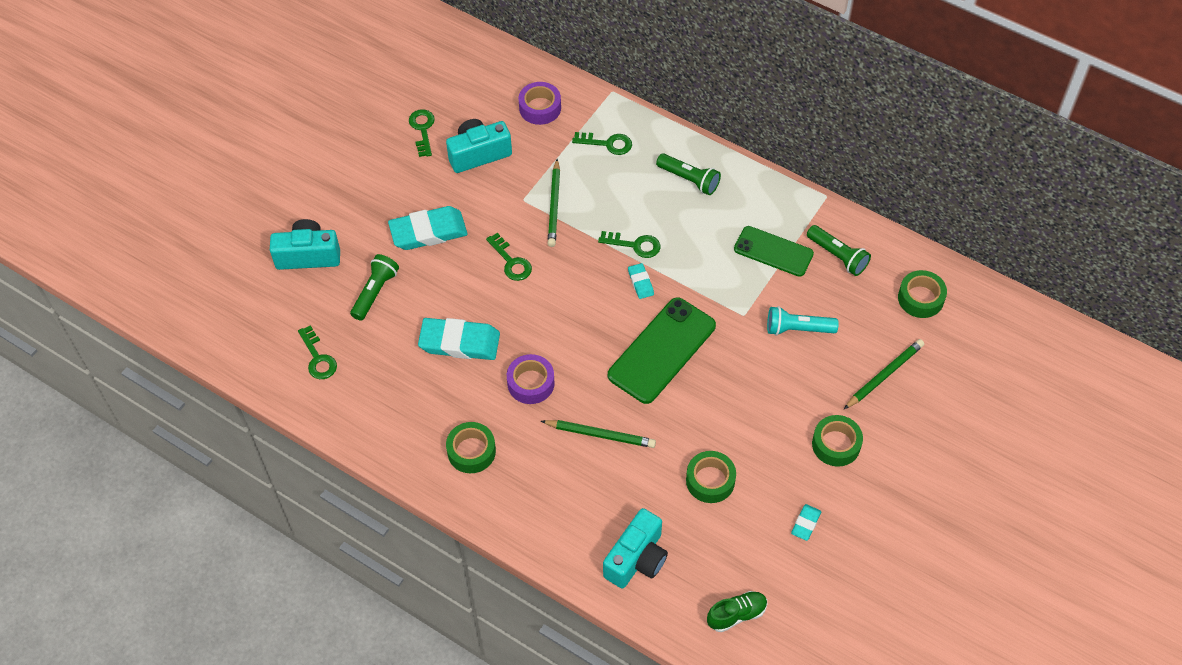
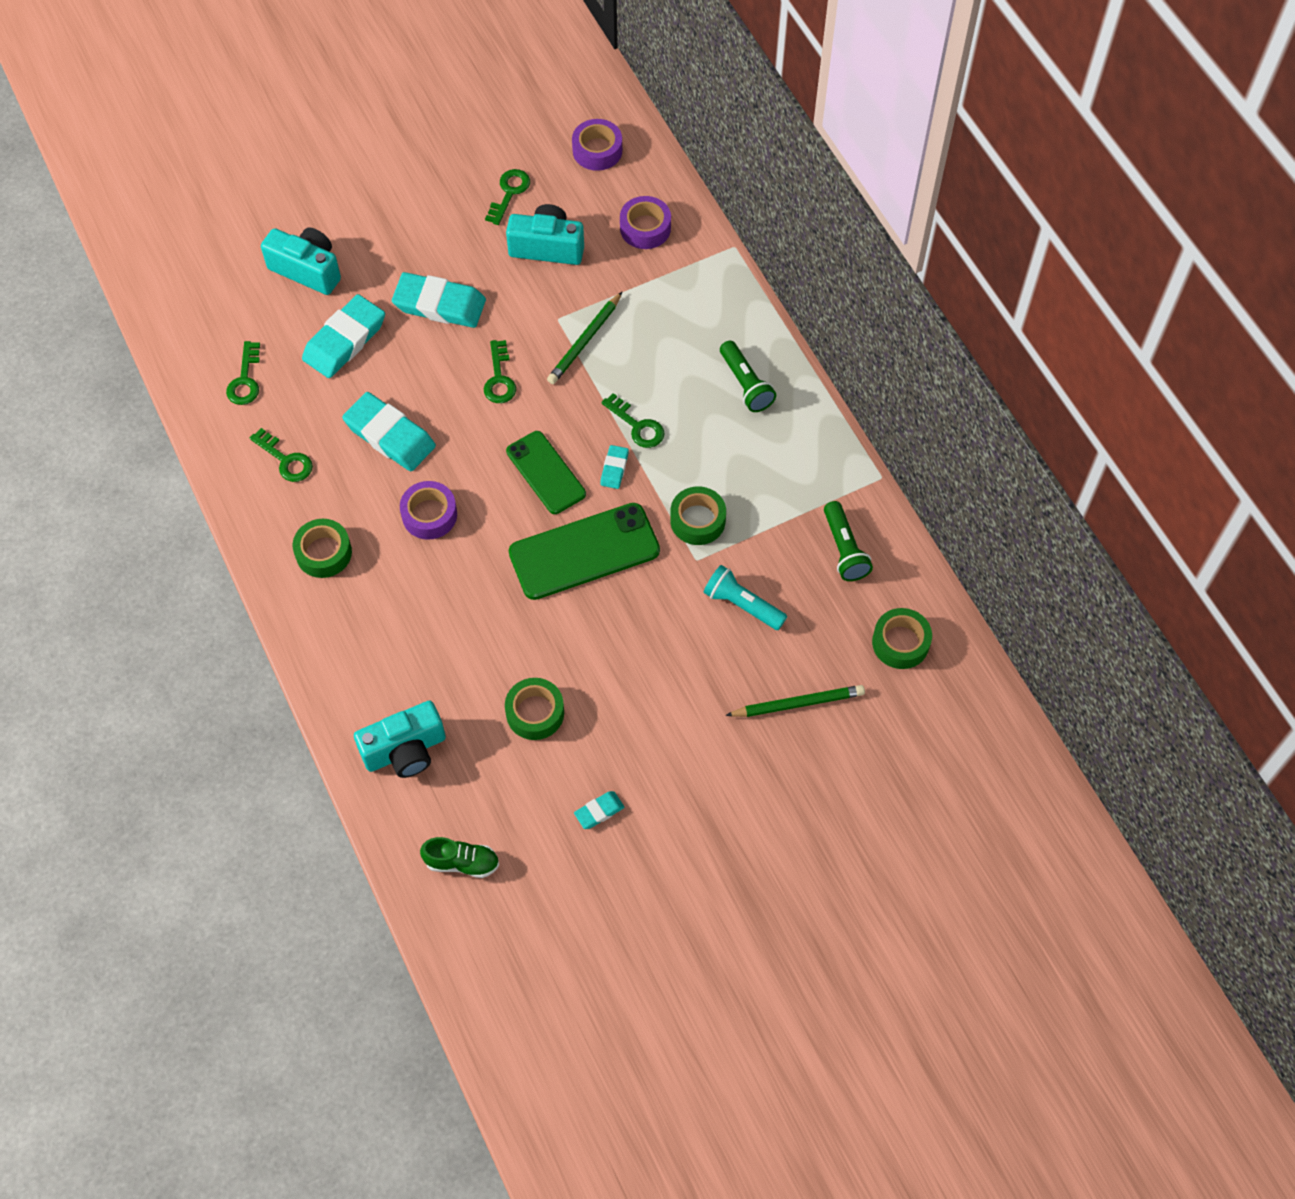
camera: 30 degrees right, 5 degrees up
(375, 292) = (345, 340): green flashlight -> turquoise eraser
(466, 71) = (597, 150): none -> purple tape
(600, 435) = (460, 605): green pencil -> none
(607, 144) = (688, 302): green key -> green key (286, 460)
(773, 251) = (778, 508): green phone -> green phone (546, 472)
(836, 444) = (691, 748): green tape -> green tape (697, 520)

